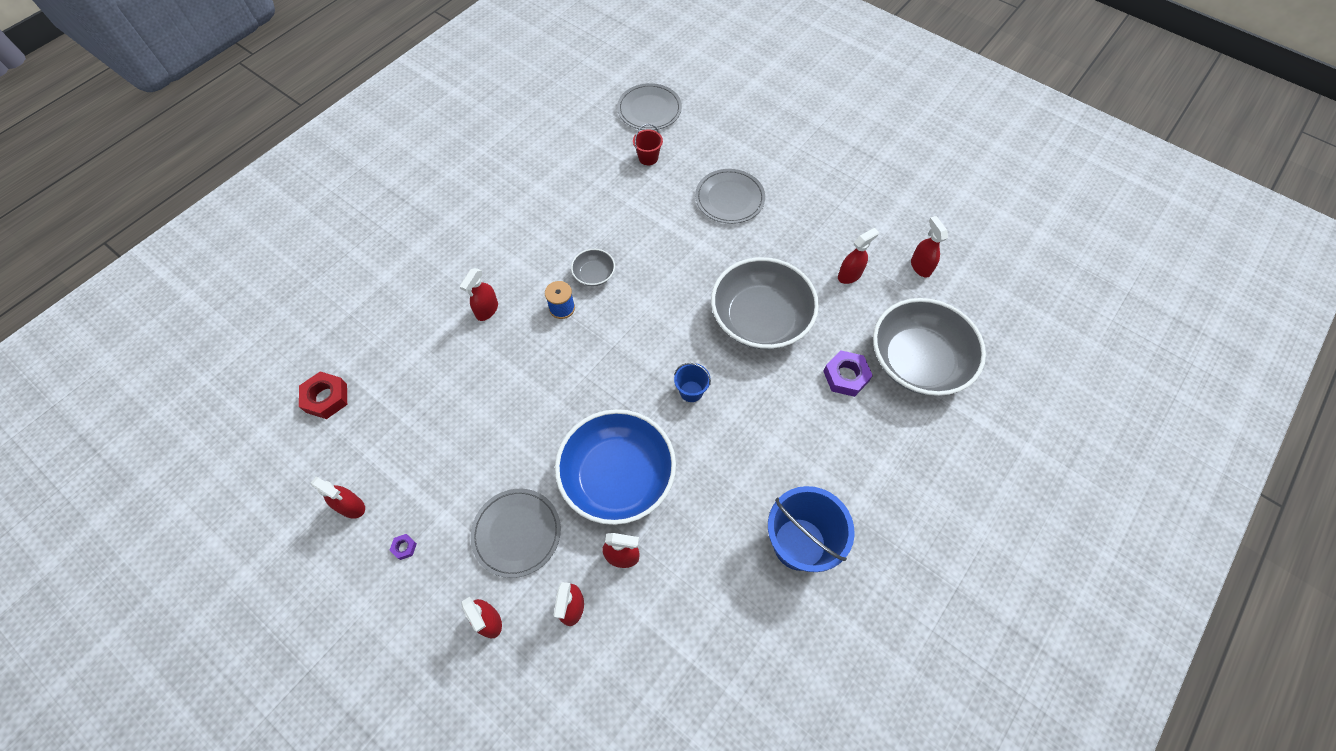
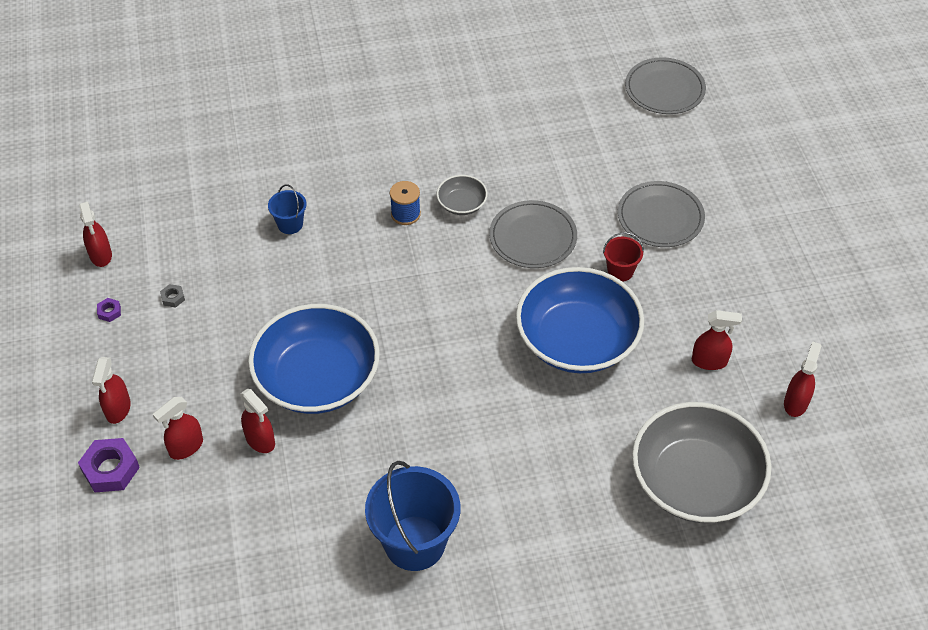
camera: 40 degrees right, 10 degrees down
(326, 398) = (156, 163): red nut -> none
(446, 497) = (173, 298): none -> grey nut
(487, 310) = (341, 175): red spray bottle -> none
(516, 533) = (198, 362): grey plate -> grey plate (533, 237)
(648, 158) = (617, 133): red bucket -> red bucket (620, 271)
(691, 391) = (448, 357): blue bucket -> blue bucket (290, 224)
(760, 318) = (577, 340): grey bowl -> blue bowl
(846, 376) = (606, 444): purple nut -> purple nut (110, 469)

